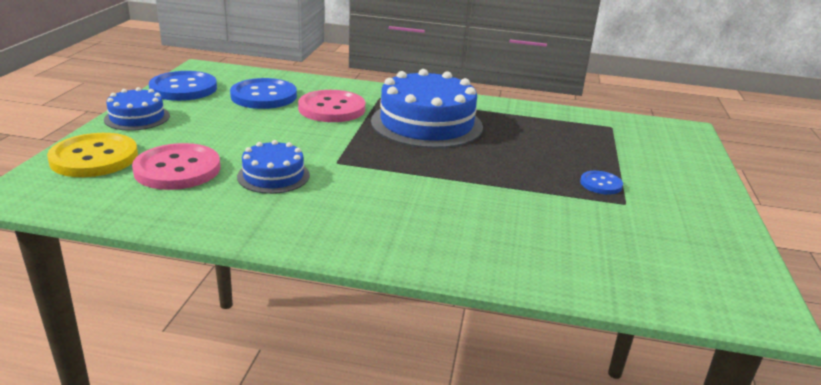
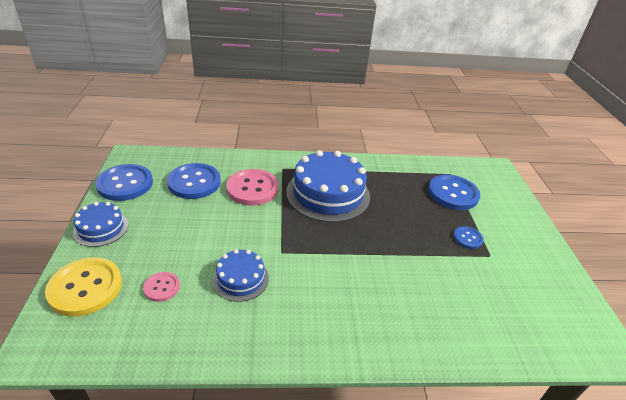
camera: 15 degrees left, 10 degrees up
(177, 169) = (161, 287): pink button -> pink button, size x0.52
(603, 144) = (453, 193): none -> blue button

